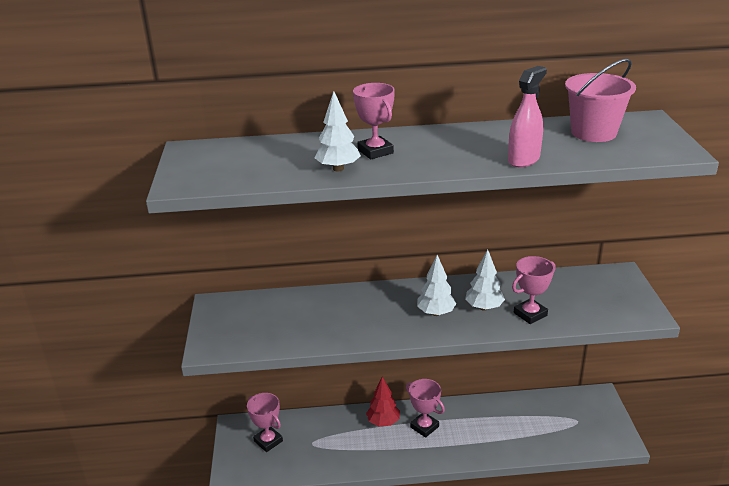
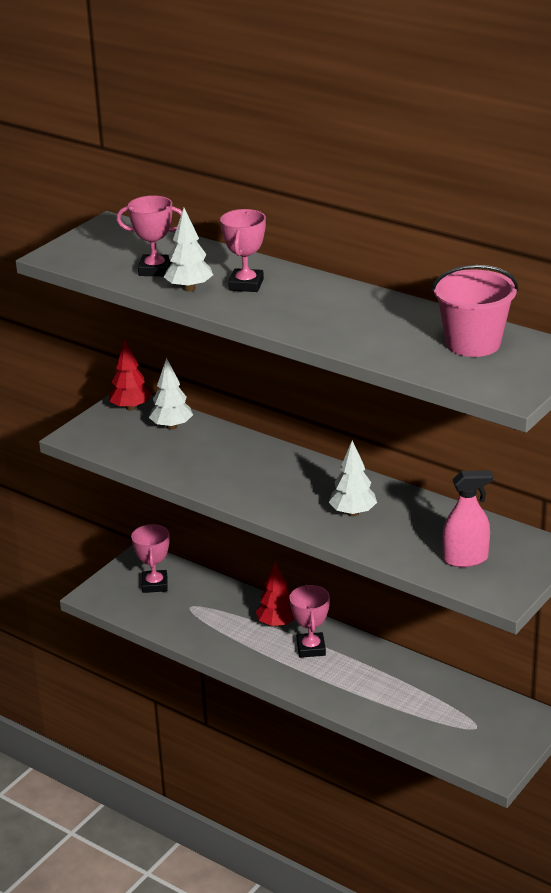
camera: 40 degrees right, 0 degrees up
(224, 307) = (131, 407): none -> red tree
(436, 313) = (301, 496): white tree -> white tree (172, 426)
(523, 160) = (352, 342): pink spray bottle -> pink spray bottle (465, 559)
(530, 314) = (386, 539): pink trophy -> pink trophy (155, 270)

